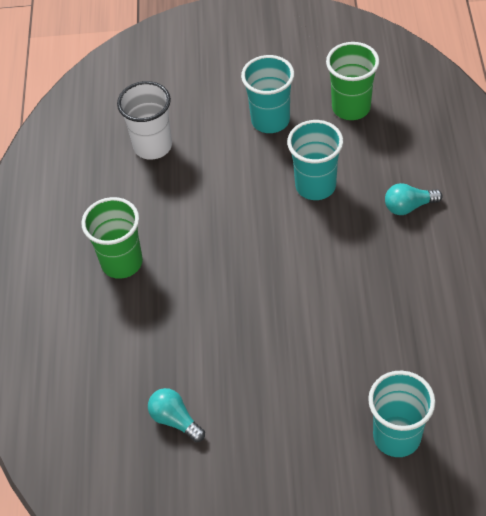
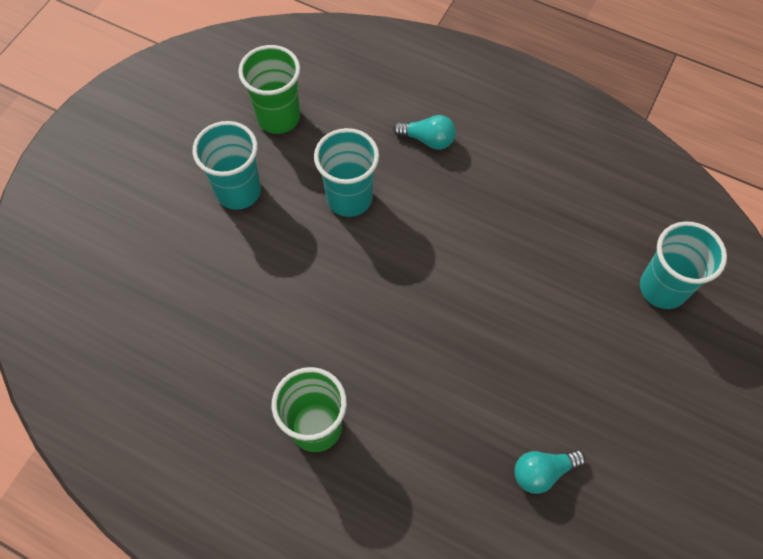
camera: 65 degrees left, 10 degrees up
(153, 146) = (183, 316): white cup -> none
(409, 206) = (427, 139): turquoise light bulb -> turquoise light bulb turned 90 degrees counterclockwise

